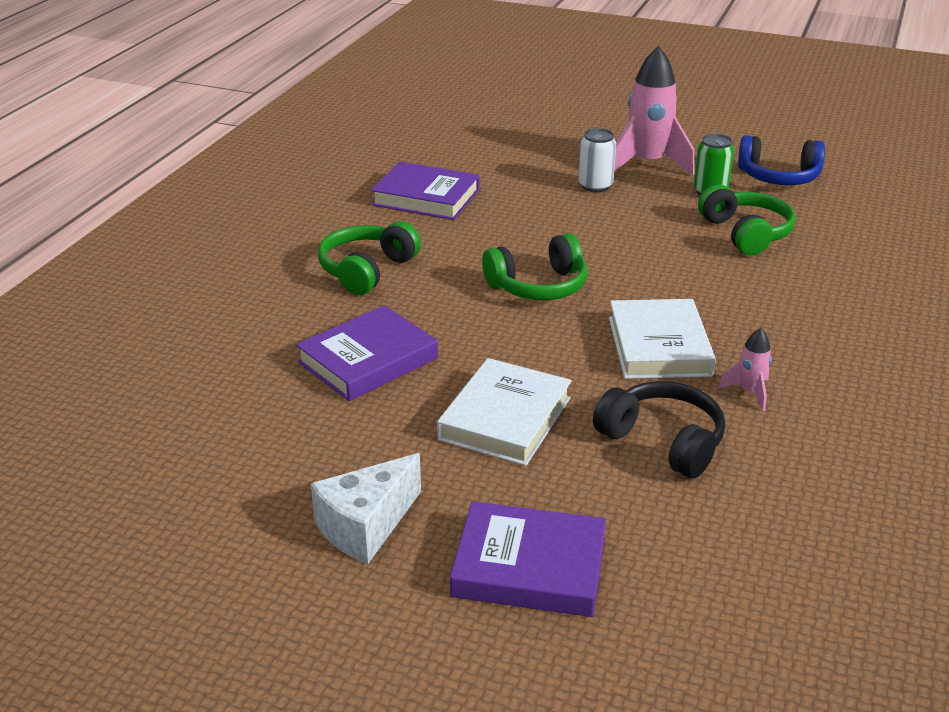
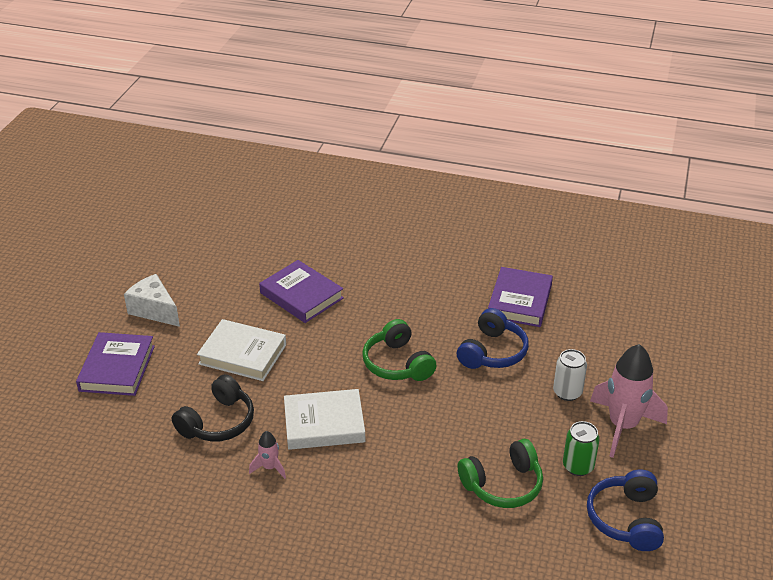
camera: 85 degrees right, 5 degrees up
(367, 270) = (407, 284): green headphones -> none
(521, 222) = (492, 352): none -> blue headphones

